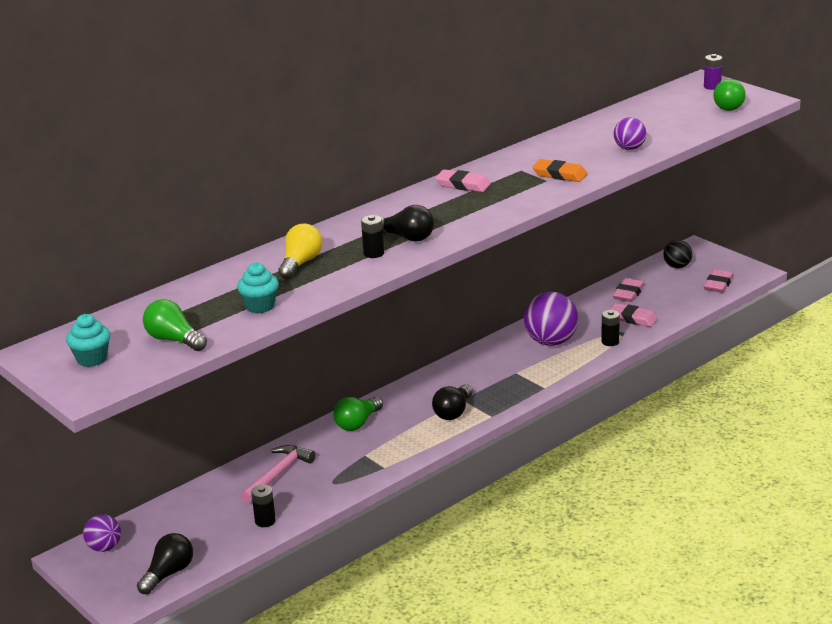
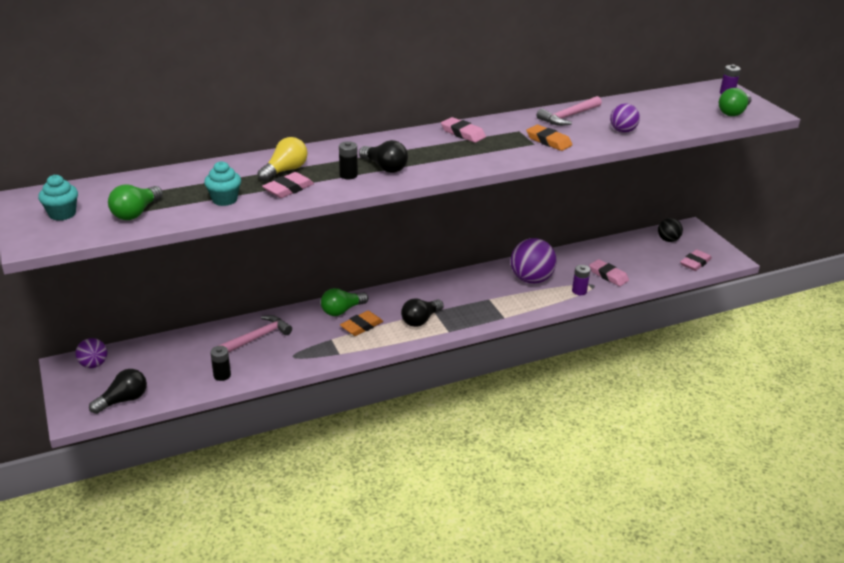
camera: 15 degrees right, 5 degrees up
(174, 340) = (136, 213): green light bulb -> green light bulb turned 120 degrees counterclockwise
(390, 434) = (361, 326): none -> orange eraser
(563, 144) = (568, 116): none -> pink hammer
(610, 342) = (579, 291): black battery -> purple battery
(628, 293) = (616, 253): pink eraser -> pink eraser (288, 189)

